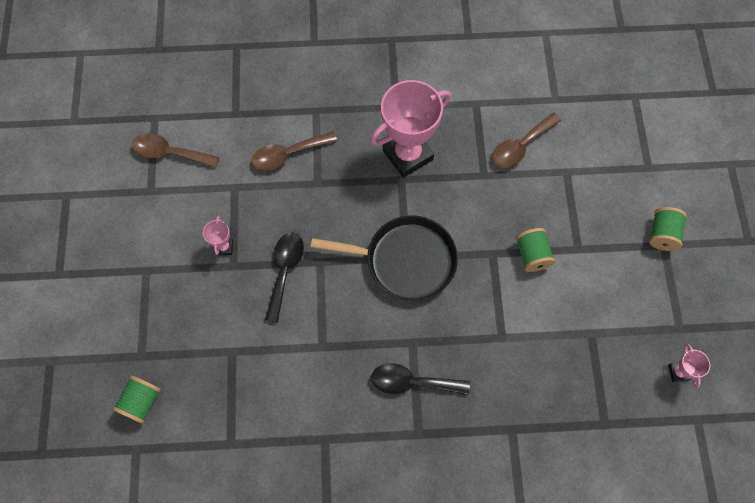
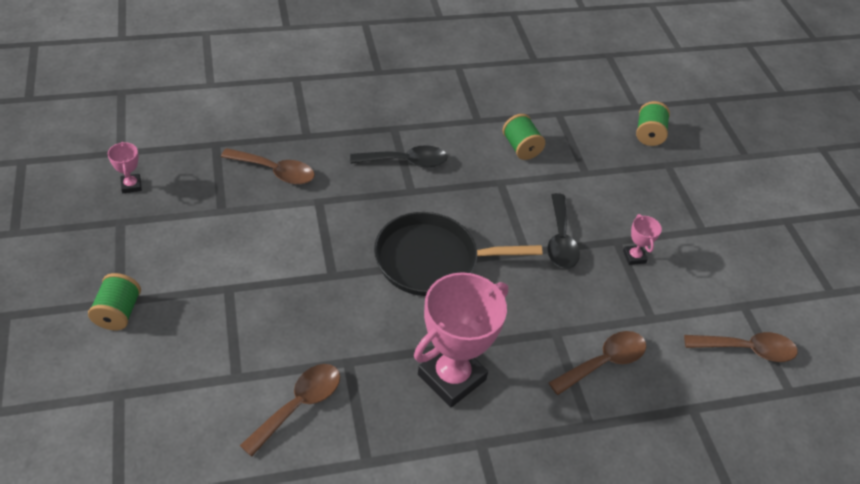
camera: 165 degrees right, 20 degrees down
(532, 255) = (285, 277): green spool -> green spool (521, 147)
(543, 379) = (275, 171): none -> brown spoon

